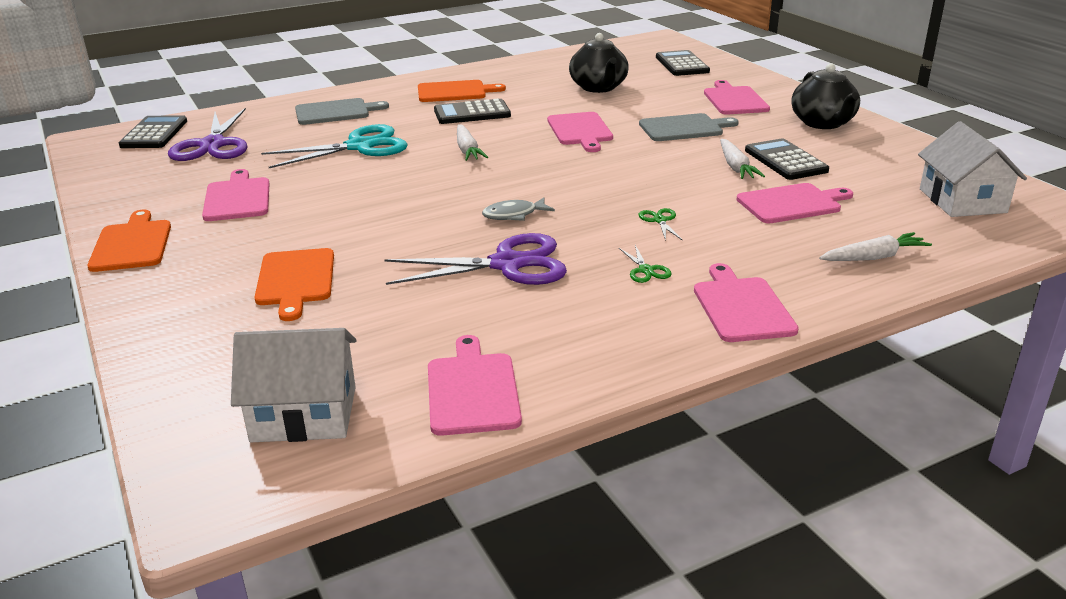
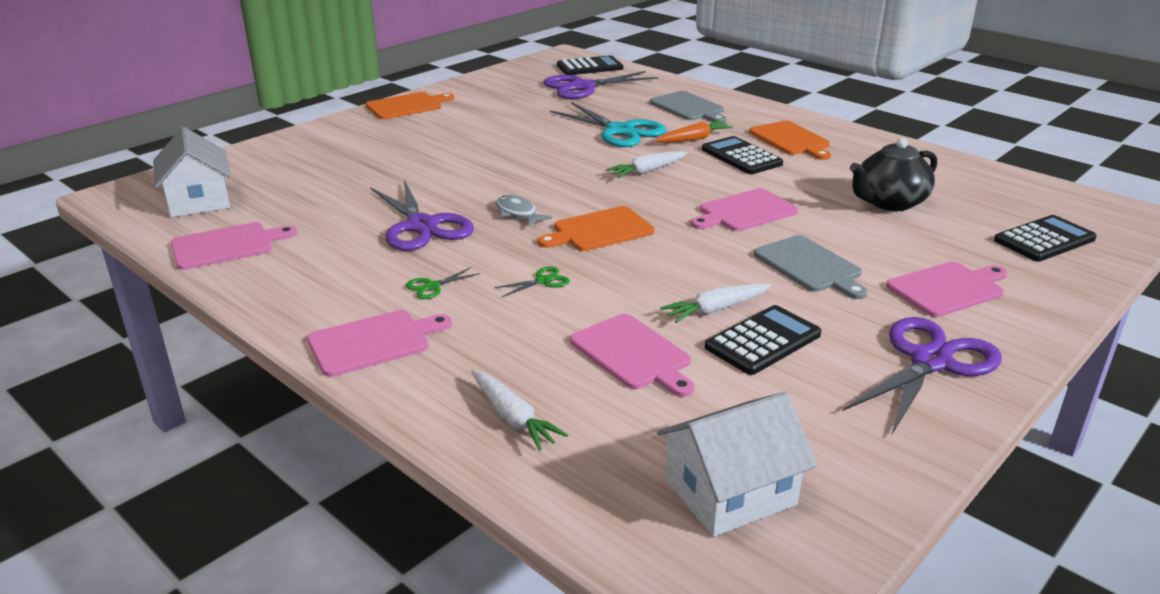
camera: 70 degrees right, 0 degrees up
(237, 198) = (493, 115): pink cutting board -> none
(295, 280) = (371, 161): orange cutting board -> orange cutting board (599, 230)
(414, 122) = (694, 139): none -> orange carrot
(823, 123) = (930, 361): black teapot -> purple scissors

